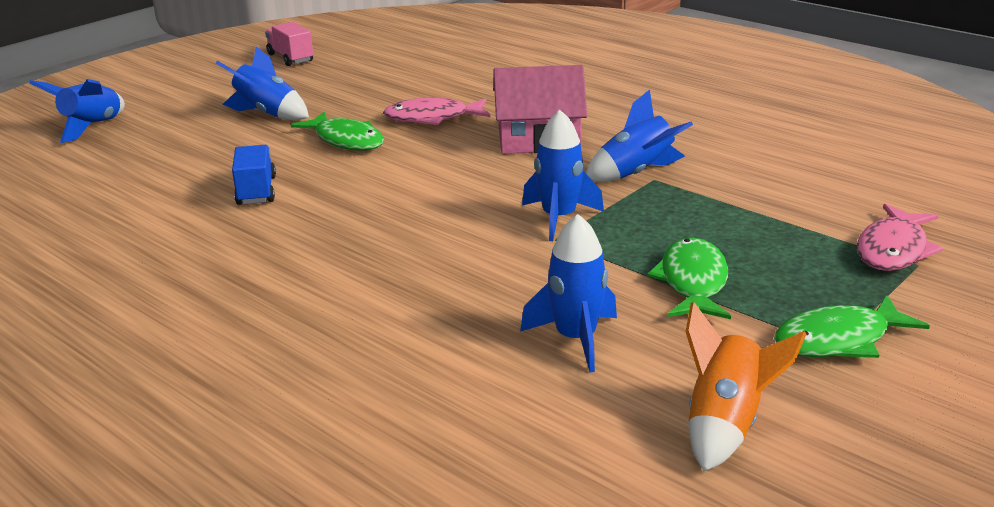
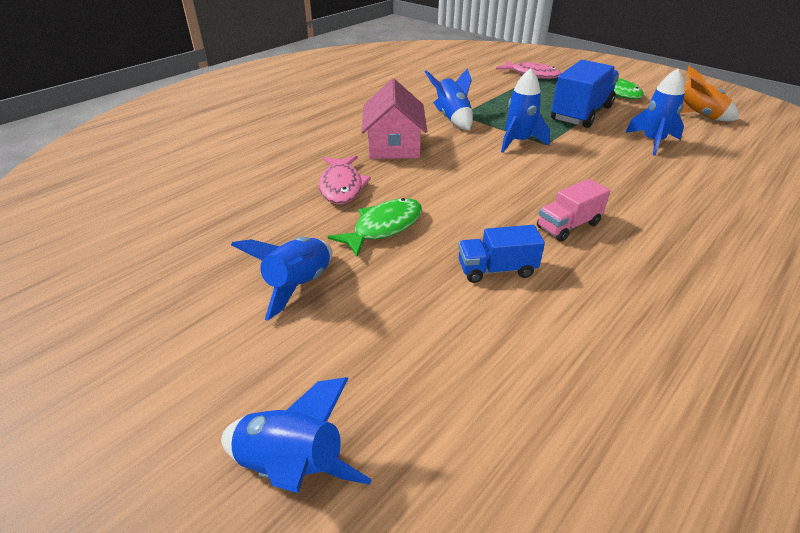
camera: 90 degrees left, 10 degrees up
(290, 58) = (104, 287): pink truck -> pink truck (568, 226)
(693, 282) = (581, 113): green fish -> blue truck

